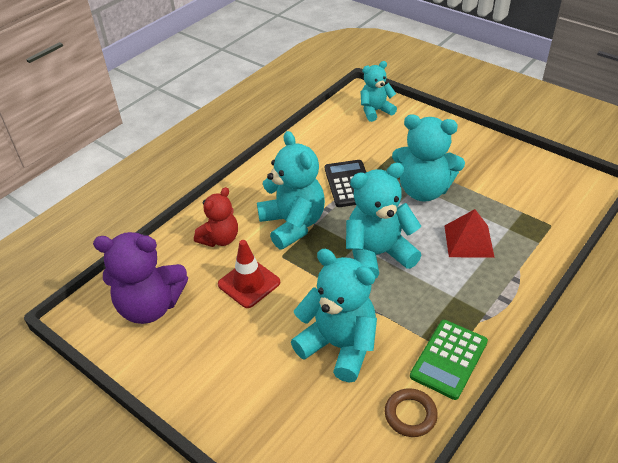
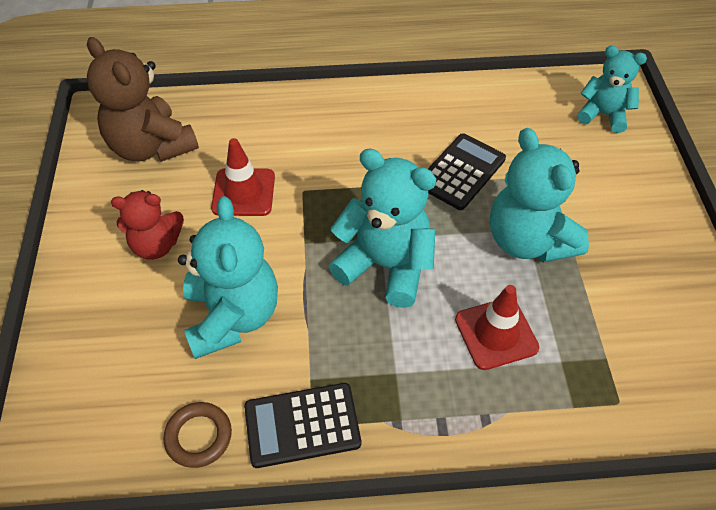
camera: 45 degrees right, 10 degrees up
(150, 306) = (151, 146): purple teddy bear -> brown teddy bear
(220, 239) = (276, 132): red teddy bear -> red teddy bear (156, 245)
(293, 224) = (353, 169): turquoise teddy bear -> none
(449, 359) = (302, 425): green calculator -> black calculator
(468, 241) = (496, 333): red pyramid -> red traffic cone

